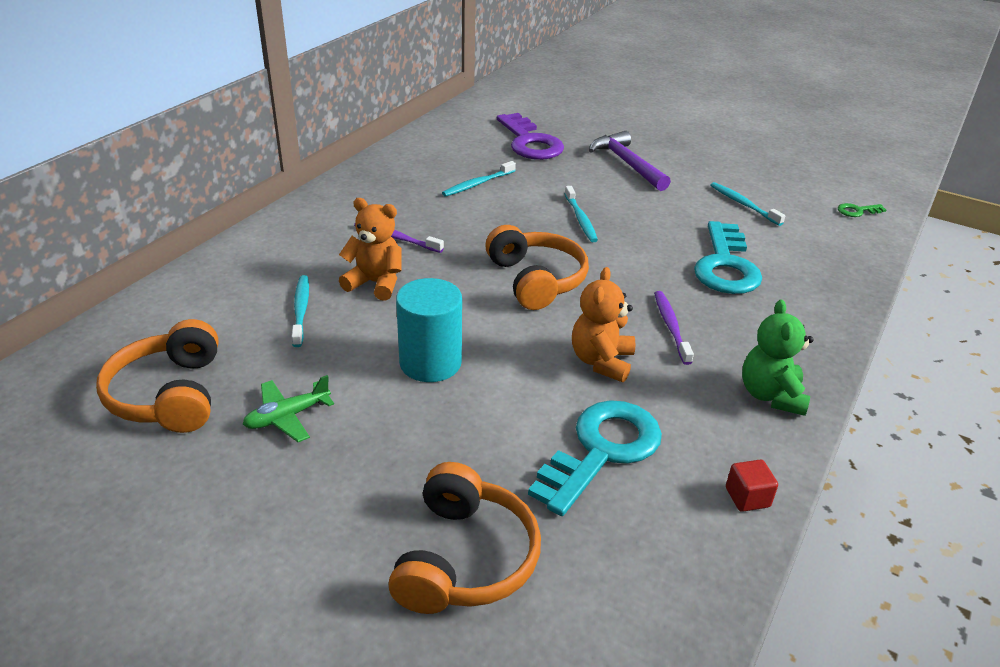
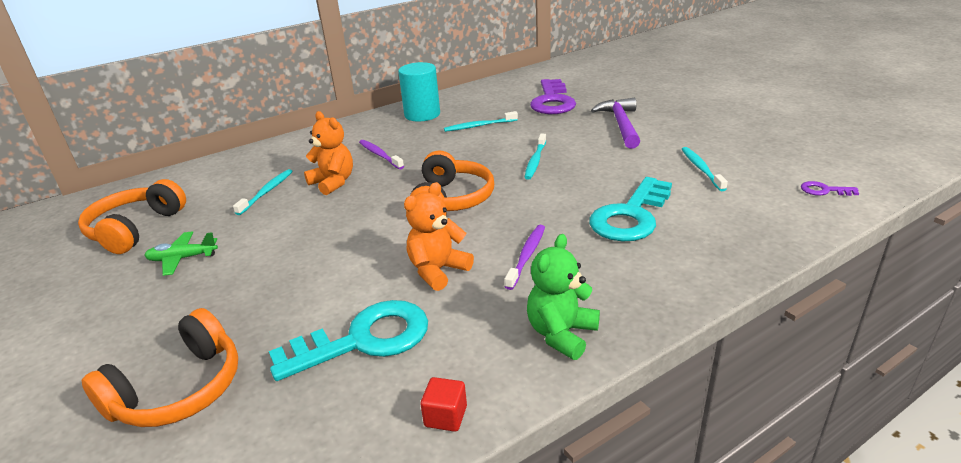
camera: 30 degrees right, 5 degrees down
(430, 362) = (310, 243): turquoise cylinder -> turquoise cylinder (422, 114)
(857, 211) = (824, 190): green key -> purple key

